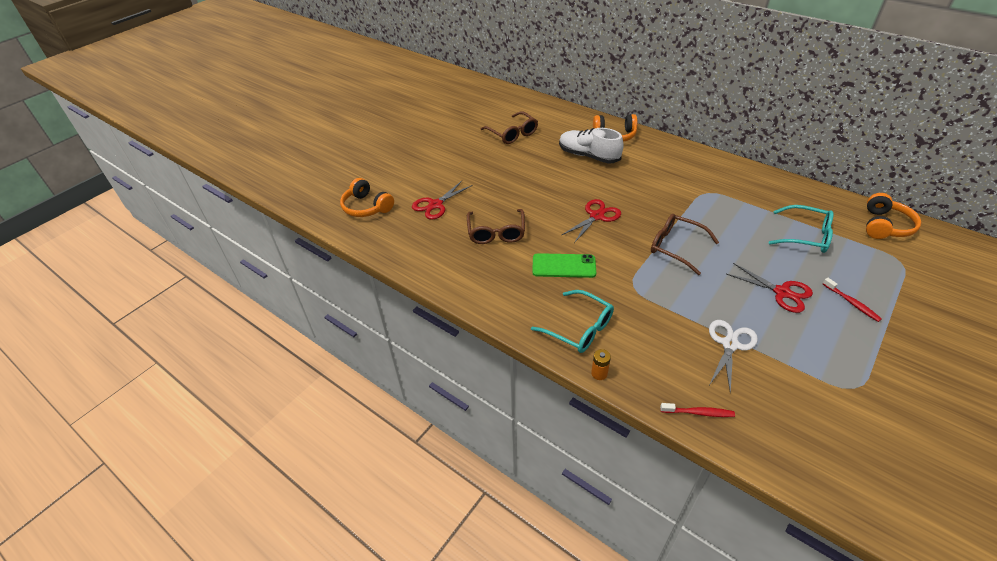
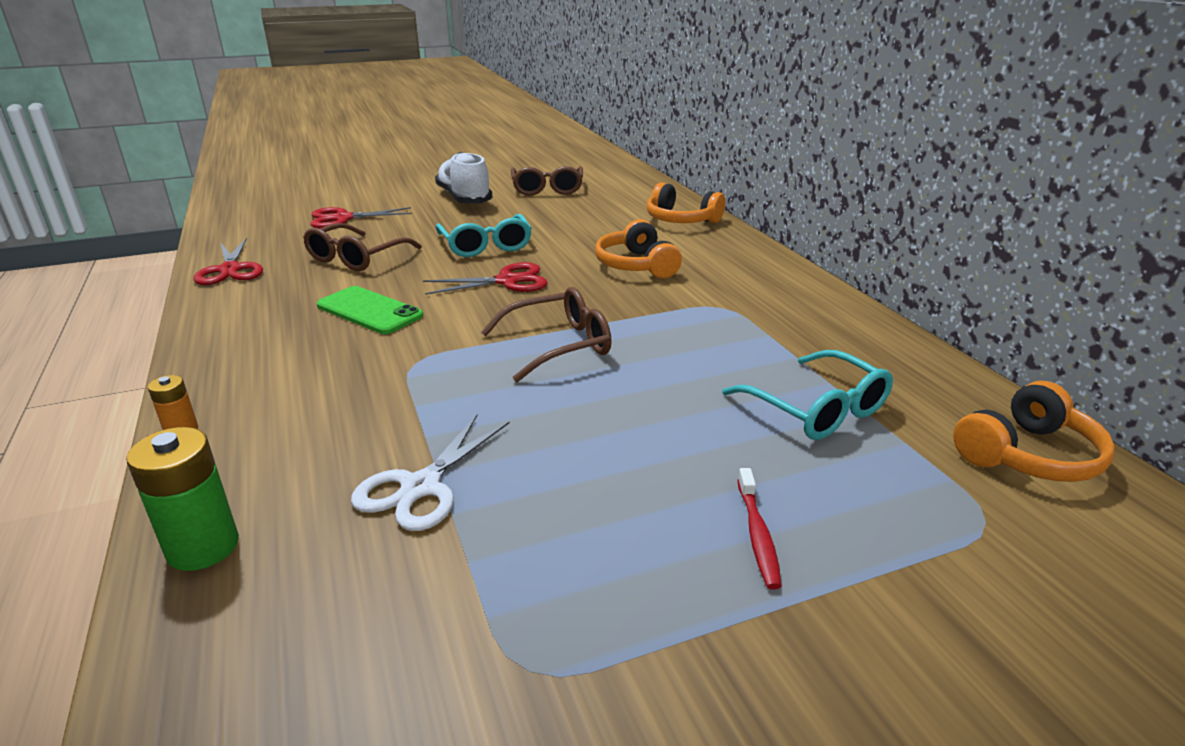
camera: 30 degrees right, 15 degrees down
(366, 207) = (275, 202): orange headphones -> orange headphones (636, 265)
(579, 328) = (259, 375): turquoise glasses -> turquoise glasses (486, 245)
(588, 156) = (607, 228): white shoe -> white shoe (464, 198)
(676, 247) = (558, 345): brown glasses -> brown glasses turned 90 degrees clockwise
(698, 413) = (203, 547): red toothbrush -> green battery
(730, 344) = (421, 487): white scissors -> white scissors turned 150 degrees clockwise
(782, 292) = (638, 461): red scissors -> red scissors (230, 270)

